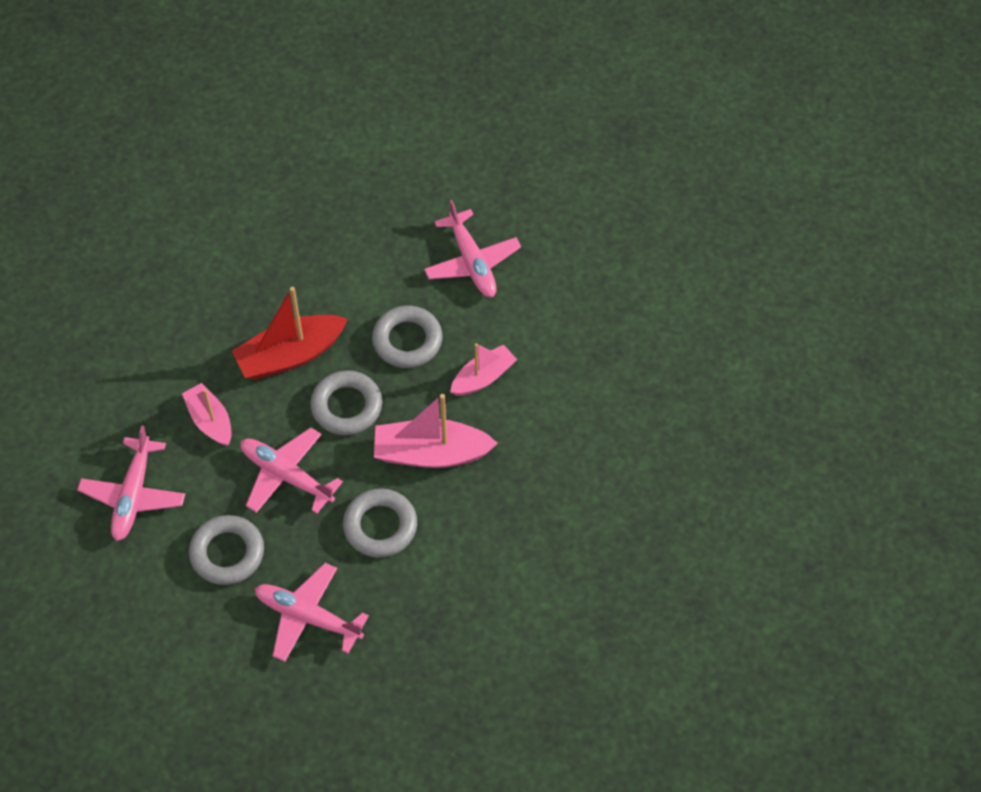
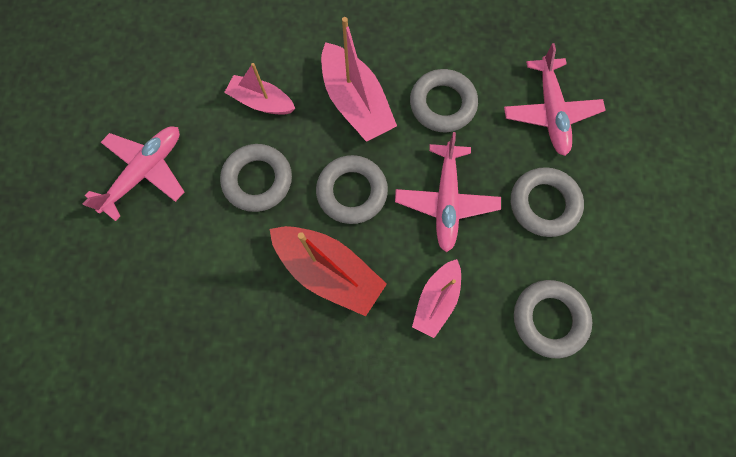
camera: 120 degrees left, 15 degrees up
(133, 495) = (549, 318): pink plane -> grey ring

